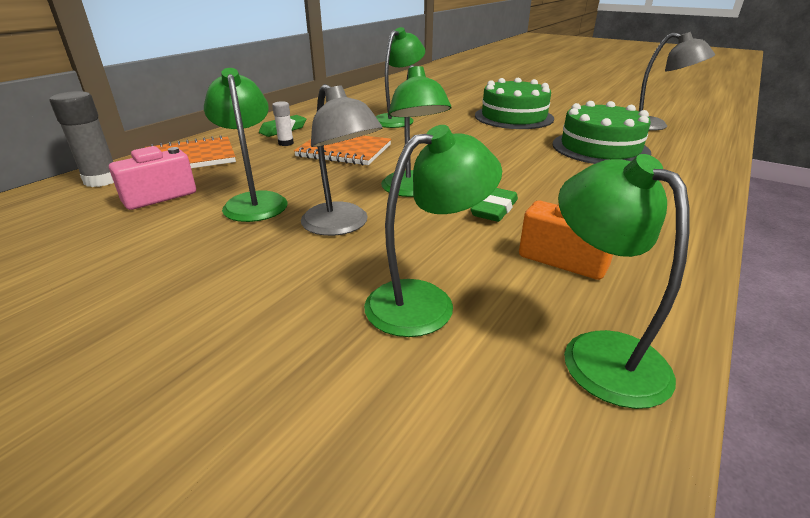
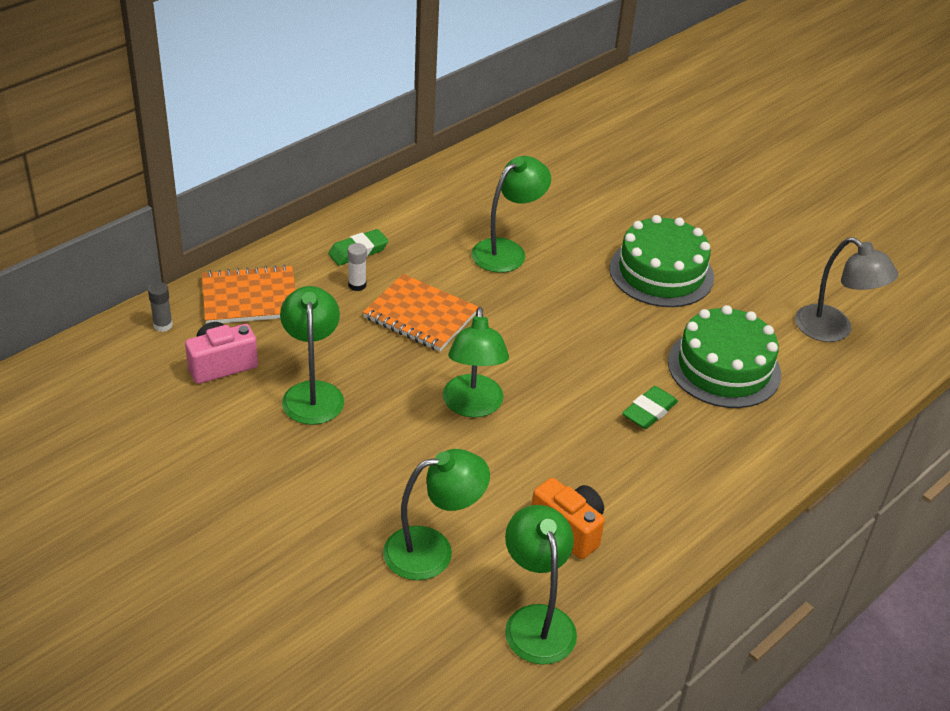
camera: 10 degrees right, 10 degrees up
(102, 180) = (163, 325): grey glue stick -> grey glue stick, size x0.57
(342, 226) = (389, 447): grey lamp -> none
(494, 209) = (540, 453): green eraser -> green eraser (649, 411)

